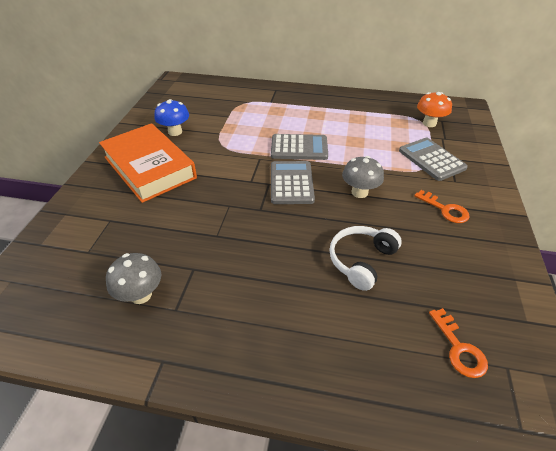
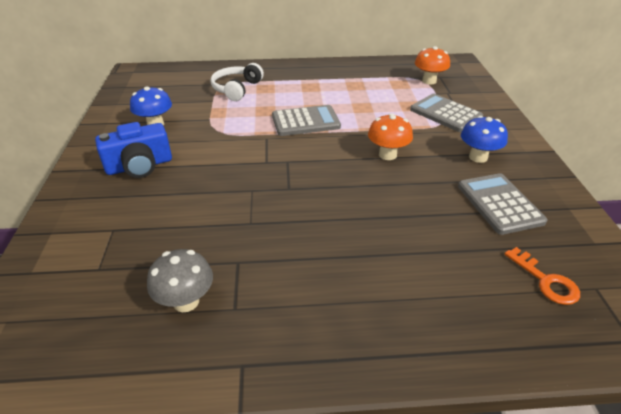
camera: 15 degrees left, 5 degrees down
(149, 167) = (139, 166): orange book -> blue camera
(291, 183) = (312, 157): grey calculator -> grey calculator (499, 204)
(359, 192) = (387, 155): grey mushroom -> orange mushroom
(361, 260) = (417, 219): white headphones -> white headphones (236, 89)
(445, 209) = (478, 157): orange key -> blue mushroom

